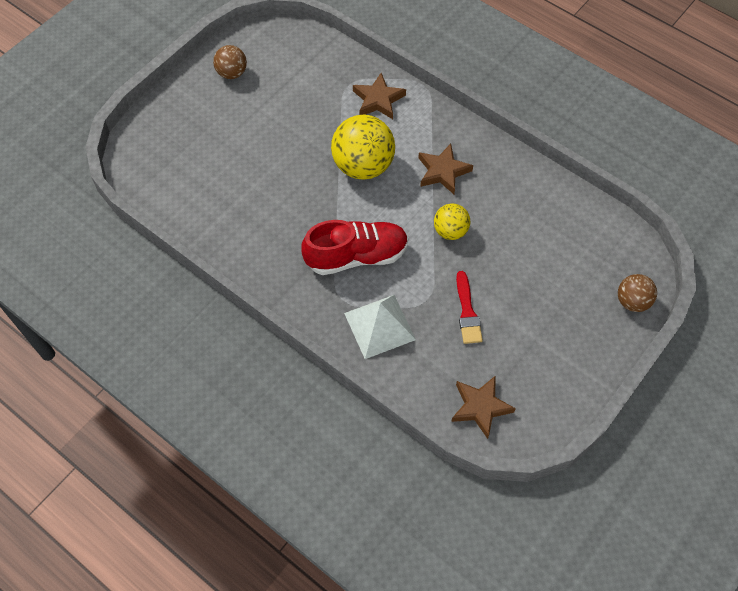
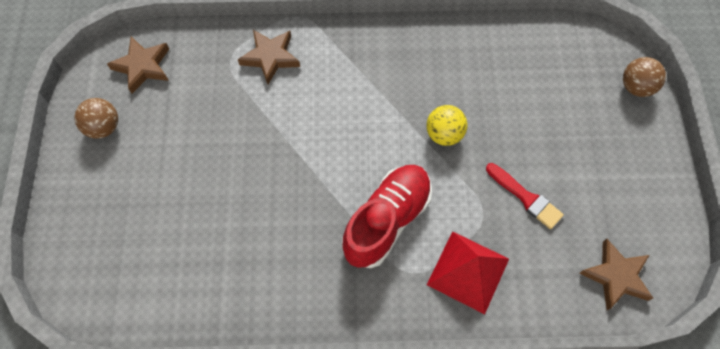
camera: 40 degrees left, 5 degrees up
(363, 166) = (314, 129): yellow ball -> none
(379, 326) = (468, 271): white pyramid -> red pyramid
(443, 171) = (387, 84): brown star -> brown star (143, 66)

